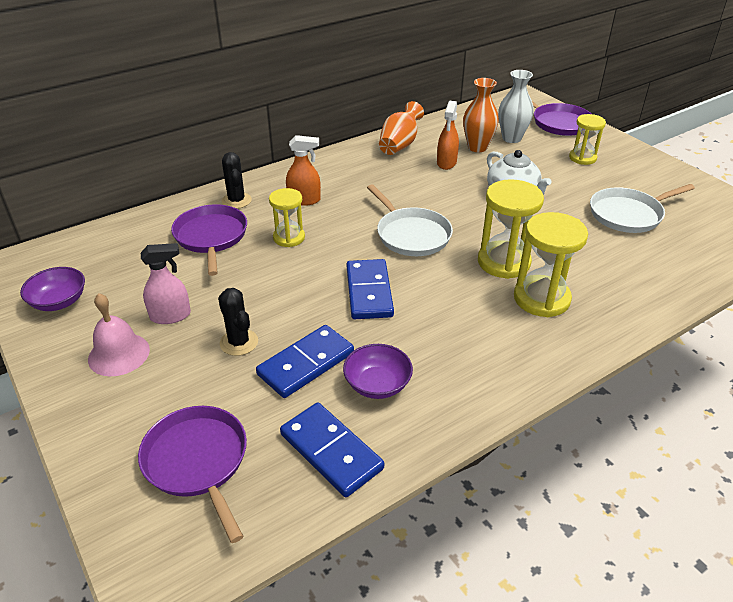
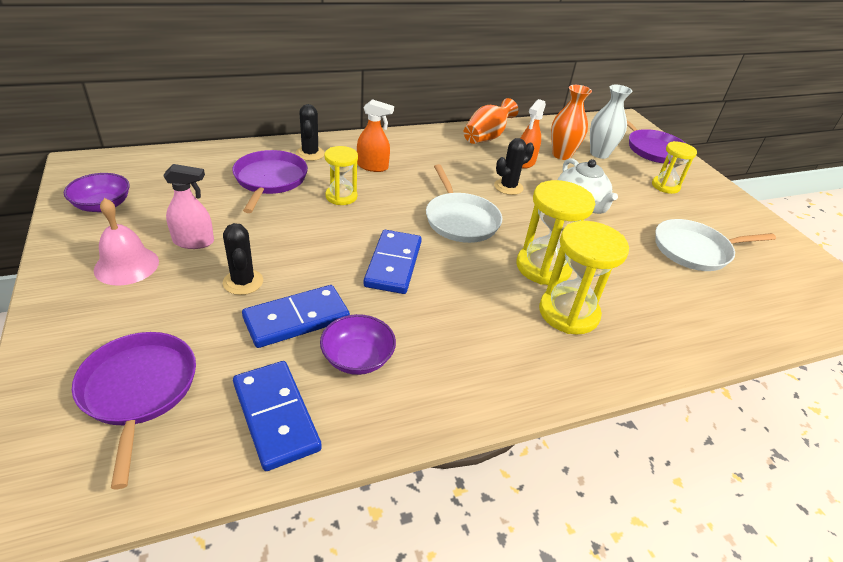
camera: 10 degrees right, 0 degrees up
(441, 192) = (508, 187): none -> black cactus

